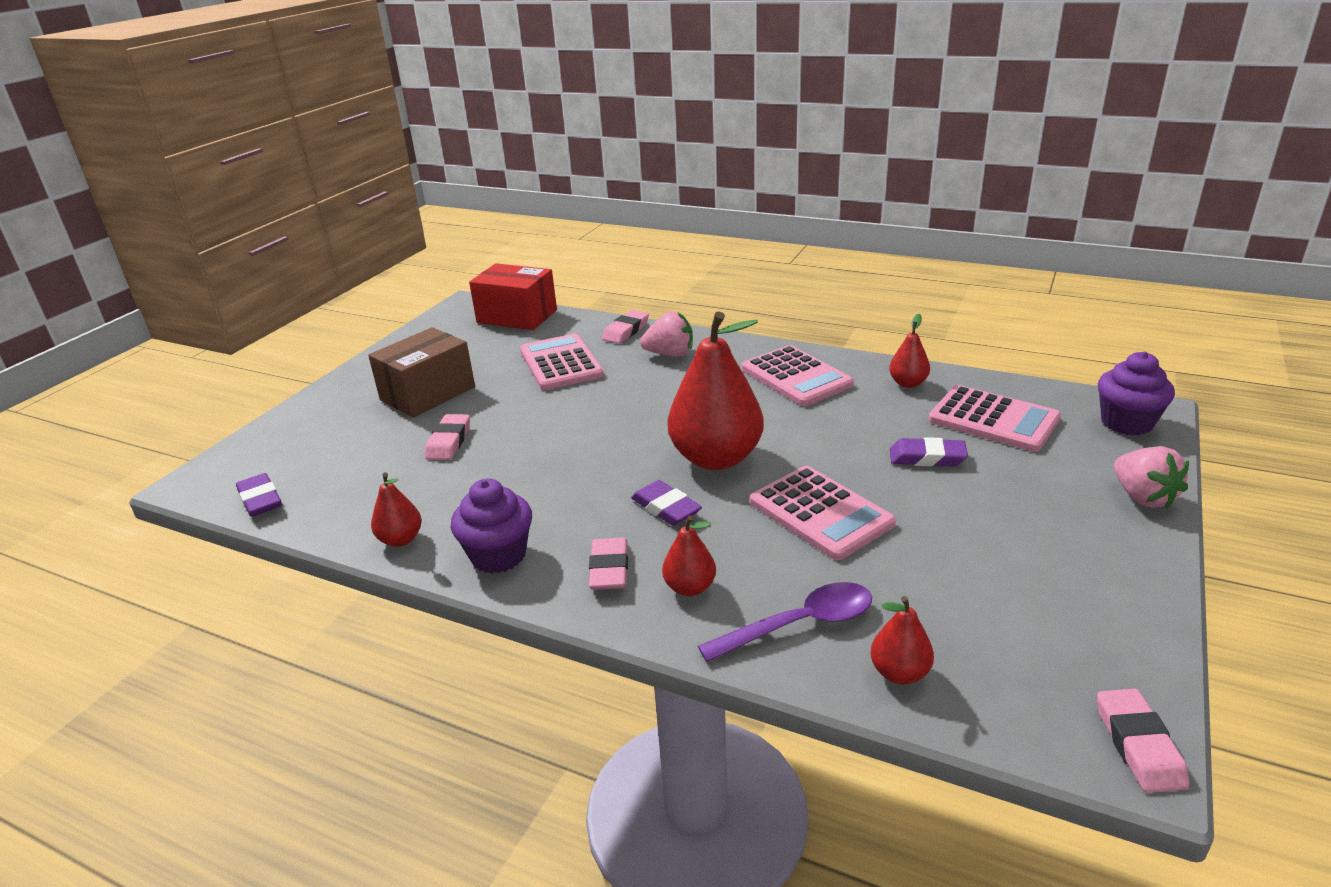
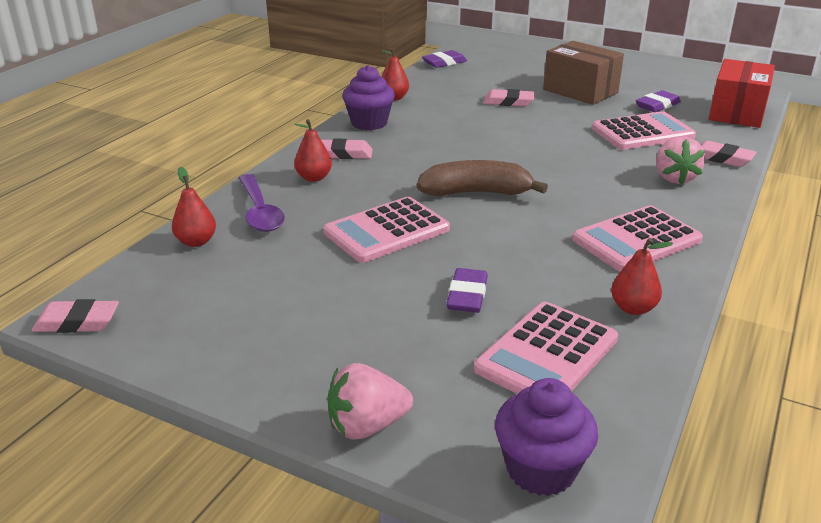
camera: 90 degrees right, 0 degrees up
(666, 508) = (408, 172): purple eraser -> purple eraser (657, 105)
(716, 458) = (476, 193): red pear -> brown banana

